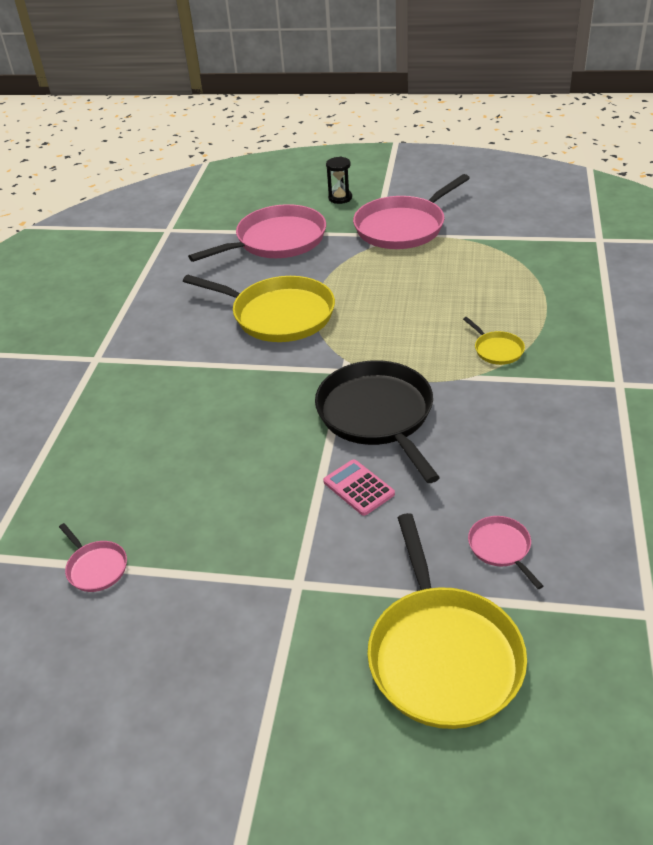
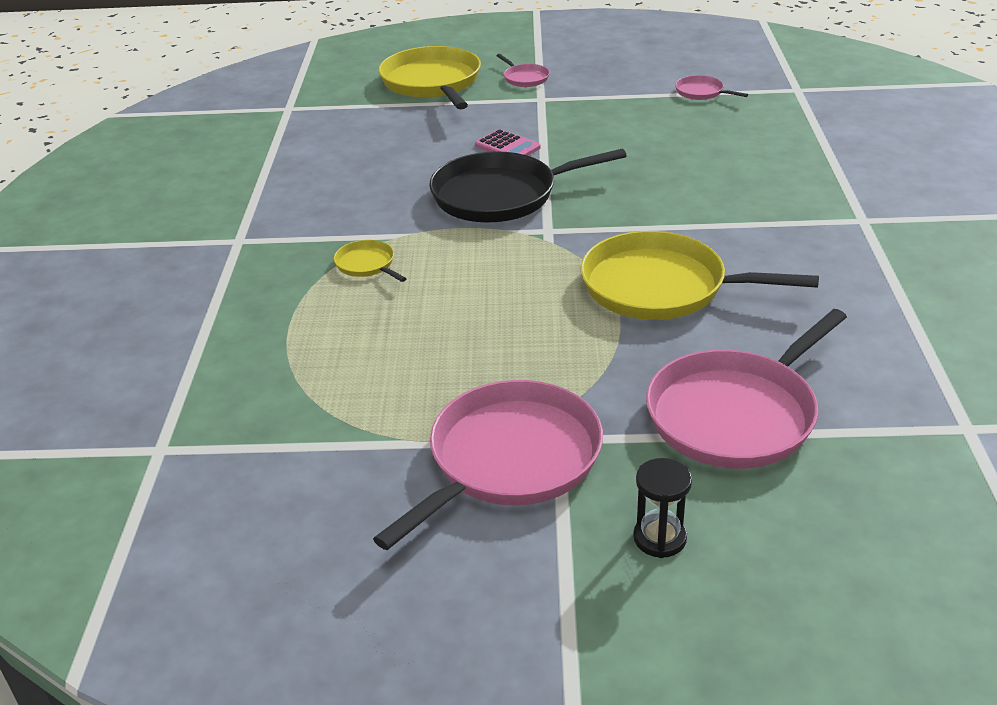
camera: 170 degrees right, 5 degrees down
(377, 415) = (501, 195): black pan -> black pan turned 105 degrees clockwise
(501, 548) = (387, 126): pink pan -> pink pan (524, 78)

